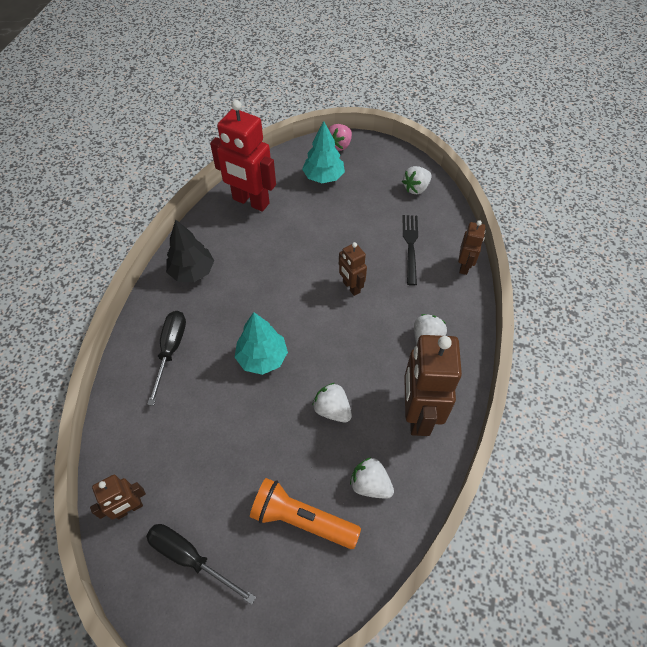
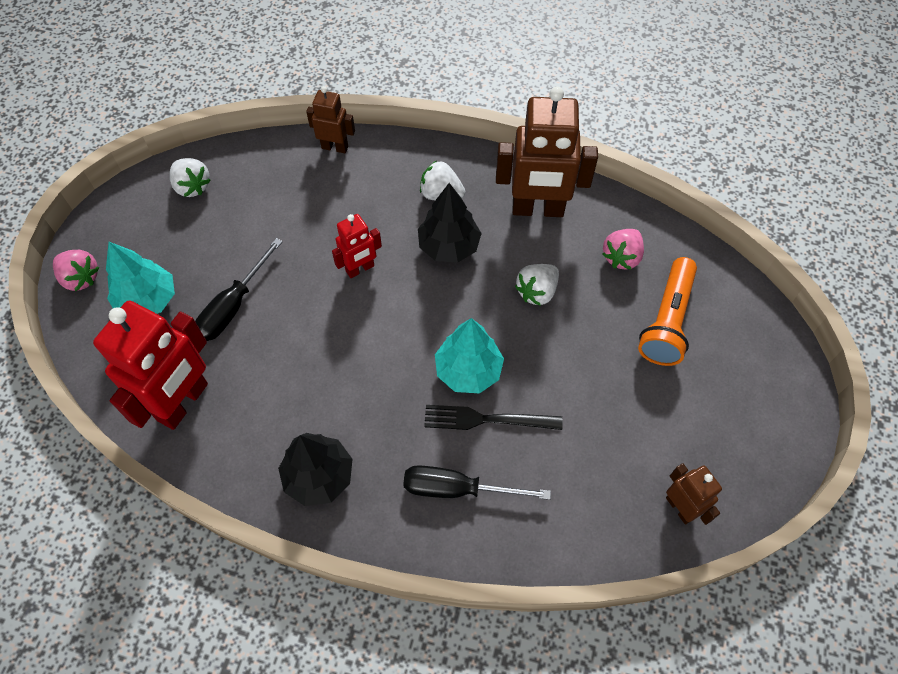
camera: 90 degrees left, 5 degrees up
(190, 558) = (724, 431): black screwdriver -> black screwdriver (233, 306)
(351, 287) = (360, 269): brown robot -> red robot
(370, 484) = (621, 257): white strawberry -> pink strawberry
(374, 345) = (449, 246): none -> black tree
(410, 246) = (296, 200): black fork -> black fork (486, 419)

